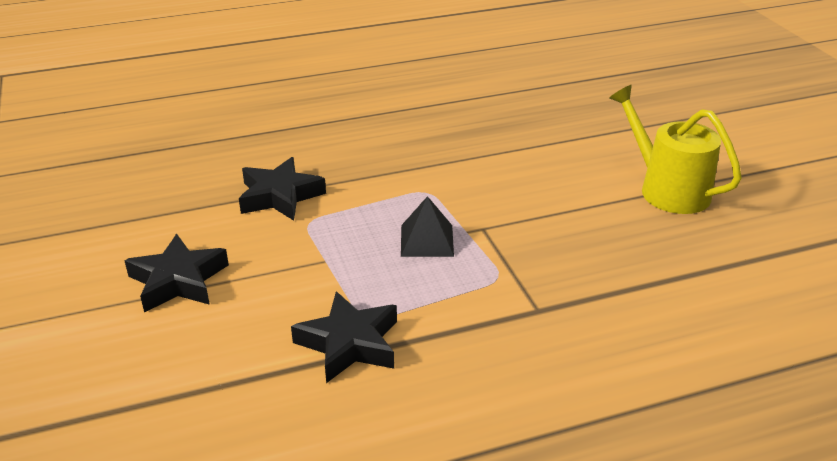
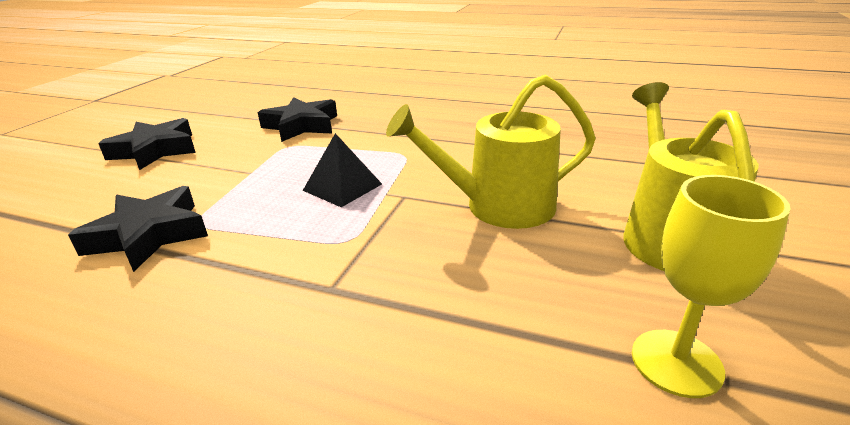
camera: 40 degrees right, 5 degrees down
(555, 209) = (499, 206): none -> yellow watering can
(736, 260) = (676, 362): none -> yellow goblet

